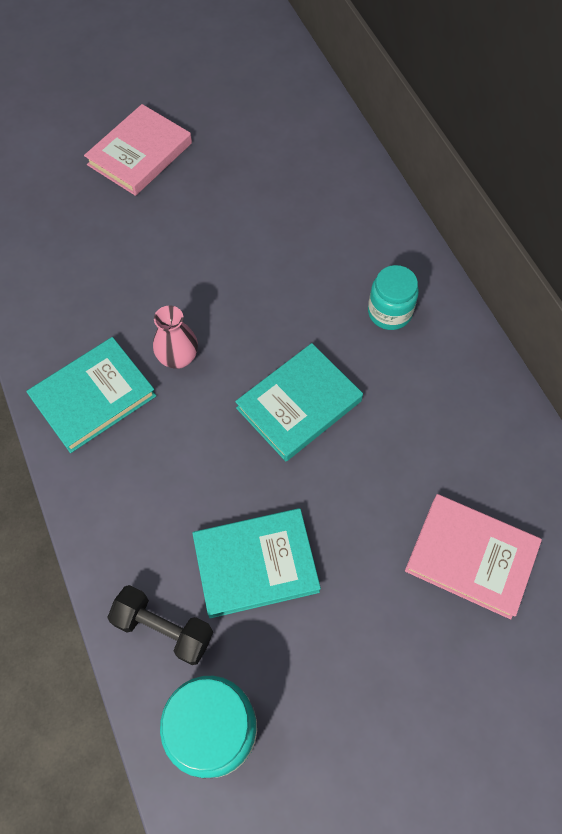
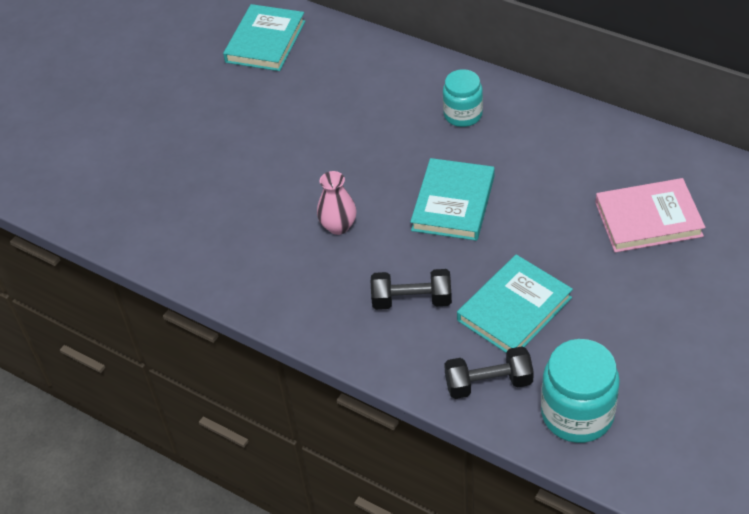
camera: 30 degrees left, 15 degrees down
(93, 397) = (298, 285): turquoise book -> turquoise book (265, 41)
(140, 154) = (176, 118): pink book -> none
(173, 484) = (412, 300): none -> black dumbbell

